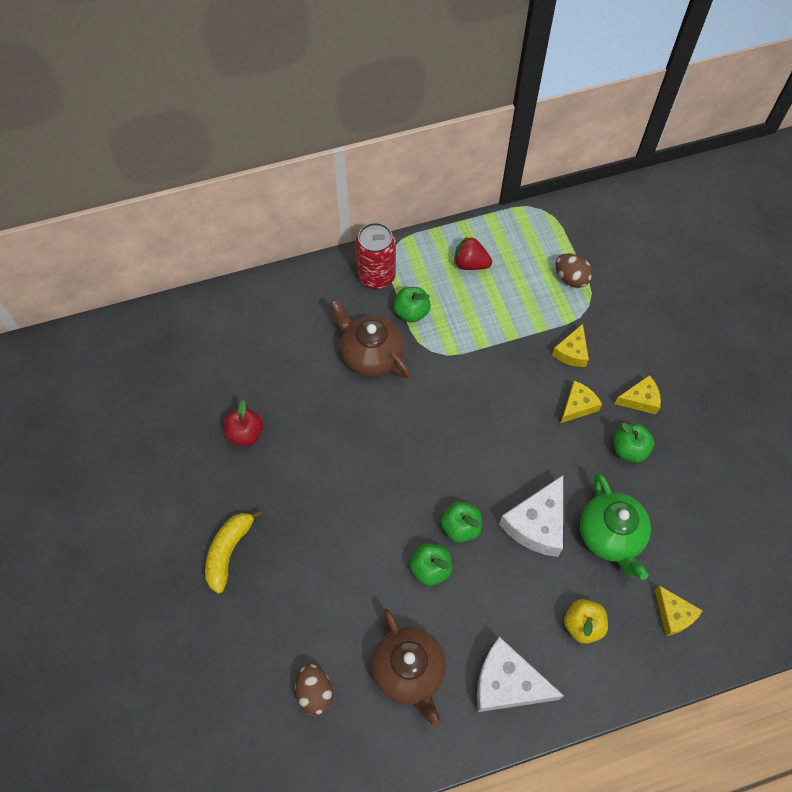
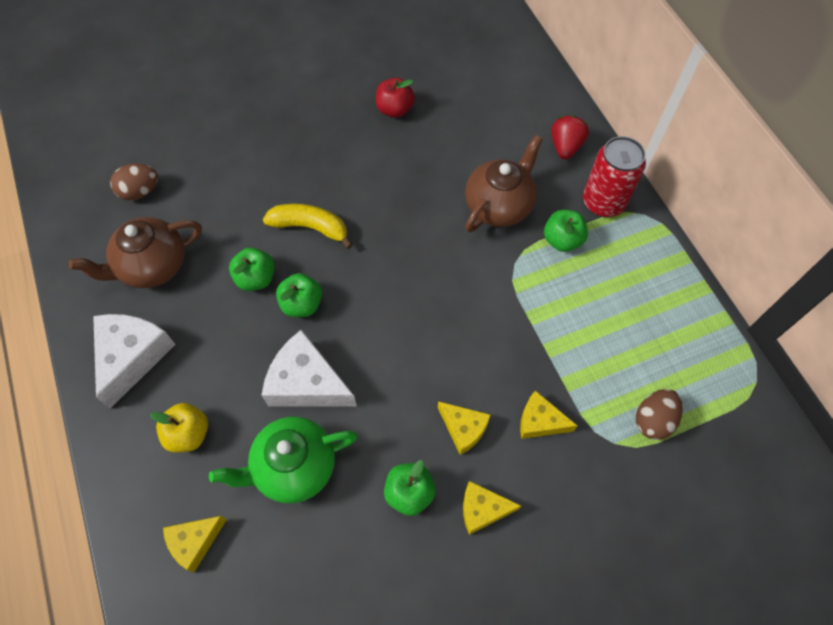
camera: 85 degrees right, 0 degrees up
(229, 551) = (275, 112): yellow banana -> yellow banana (310, 227)
(470, 264) = (645, 298): red strawberry -> red strawberry (565, 147)
(640, 399) = (482, 509): yellow cheese -> yellow cheese turned 105 degrees clockwise

